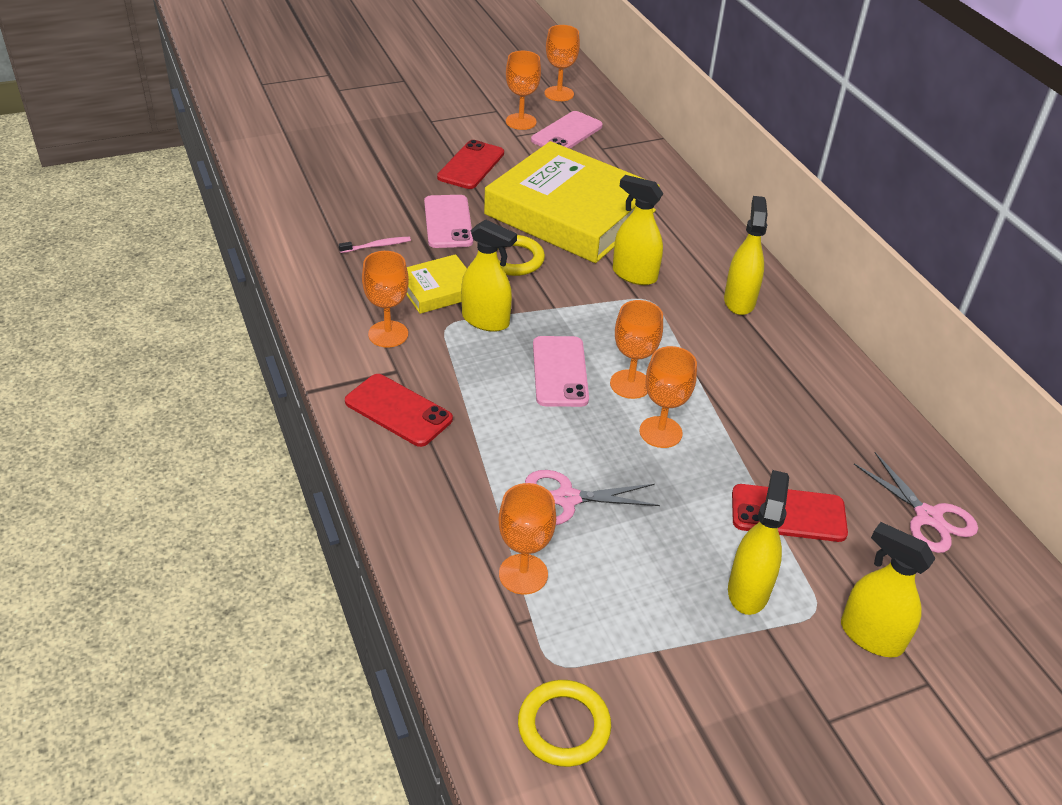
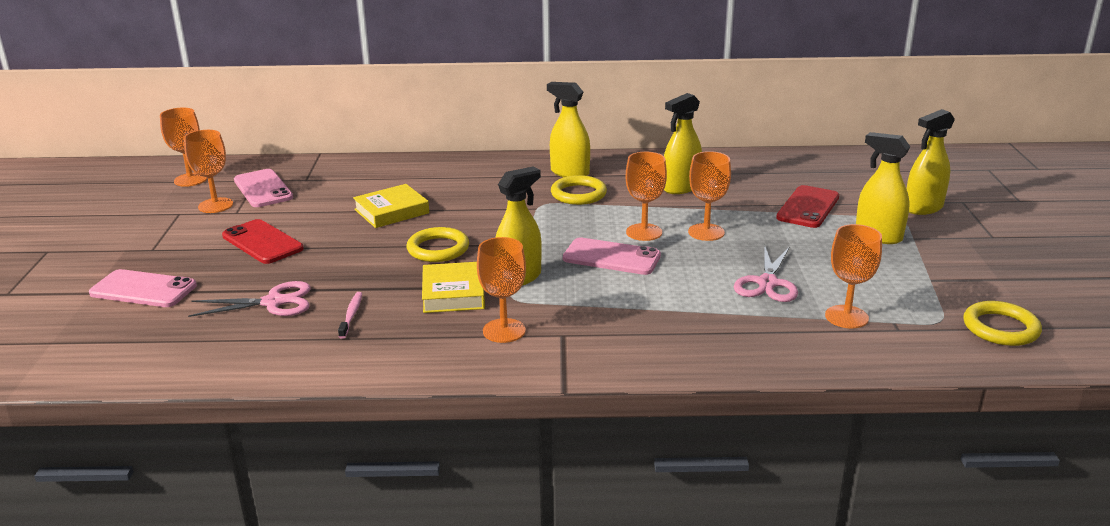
camera: 65 degrees left, 15 degrees down
(398, 410) = (622, 342): red phone -> none
(448, 222) = (348, 270): pink phone -> pink phone (143, 289)
(570, 213) = (391, 211): yellow book -> yellow book, size x0.45
(634, 275) = (505, 203): yellow spray bottle -> yellow spray bottle (681, 188)
(690, 319) = (578, 194): none -> yellow ring
(928, 517) = (823, 168): pink scissors -> pink scissors (273, 302)

